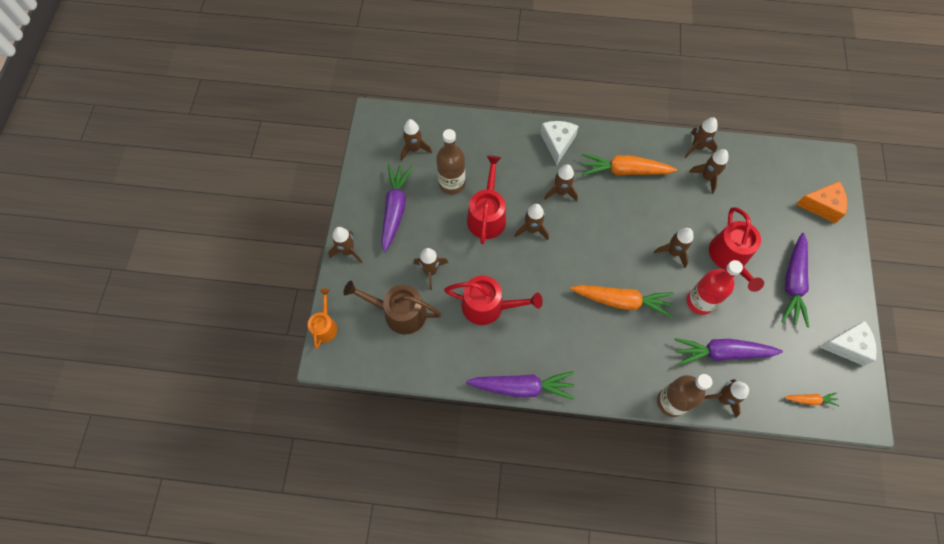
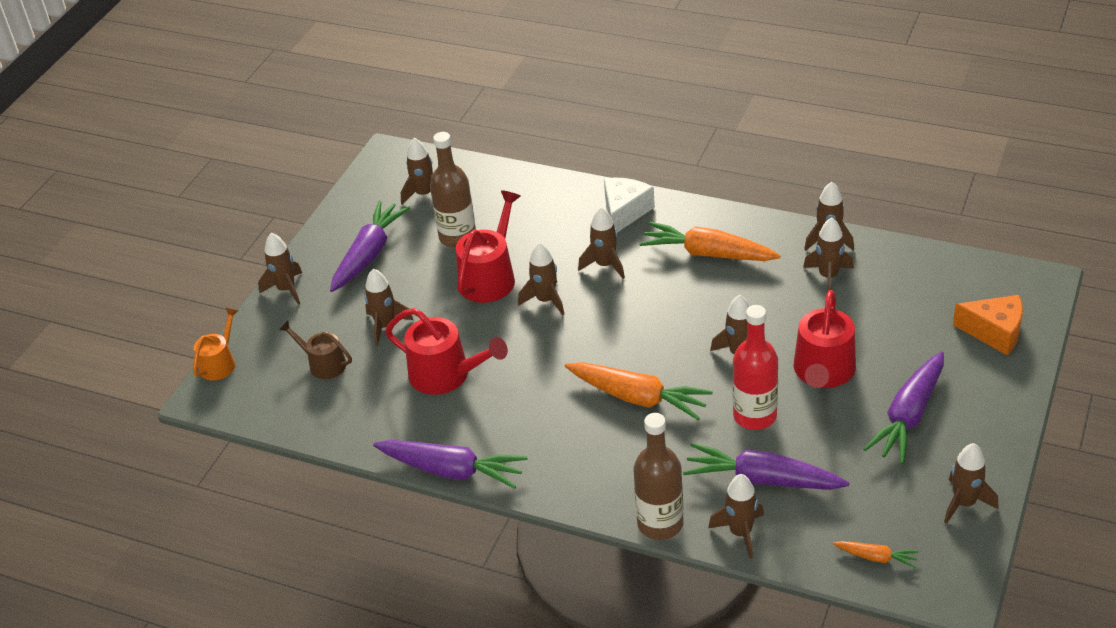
camera: 20 degrees right, 25 degrees down
(399, 313) = (323, 364): brown watering can -> brown watering can, size x0.62
(847, 346) = (964, 503): white cheese -> brown rocket

